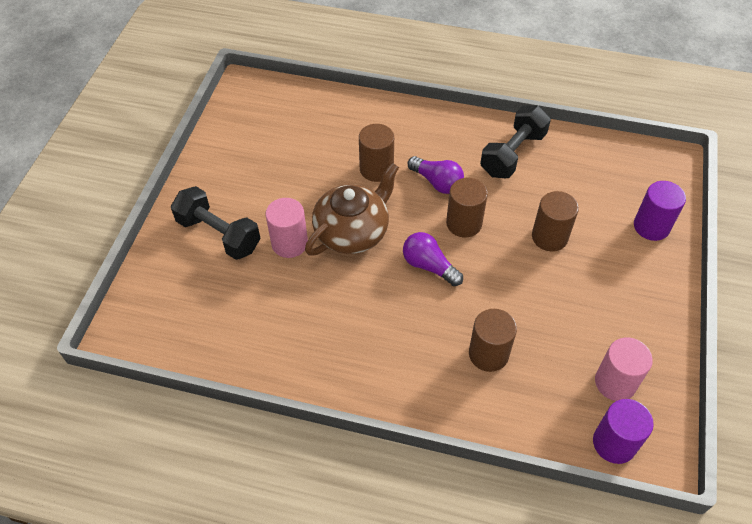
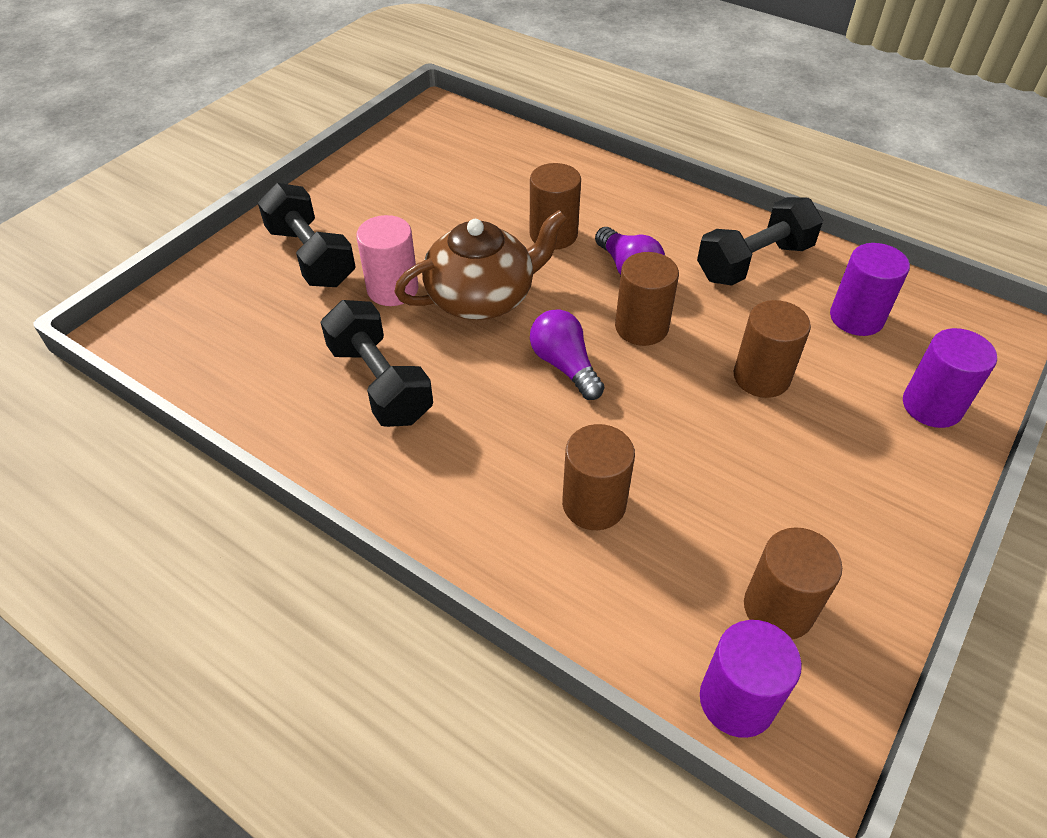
camera: 20 degrees right, 5 degrees down
(318, 315) = (380, 383): none -> black dumbbell
(588, 177) = (856, 318): none -> purple cylinder
(615, 382) = (778, 608): pink cylinder -> brown cylinder

